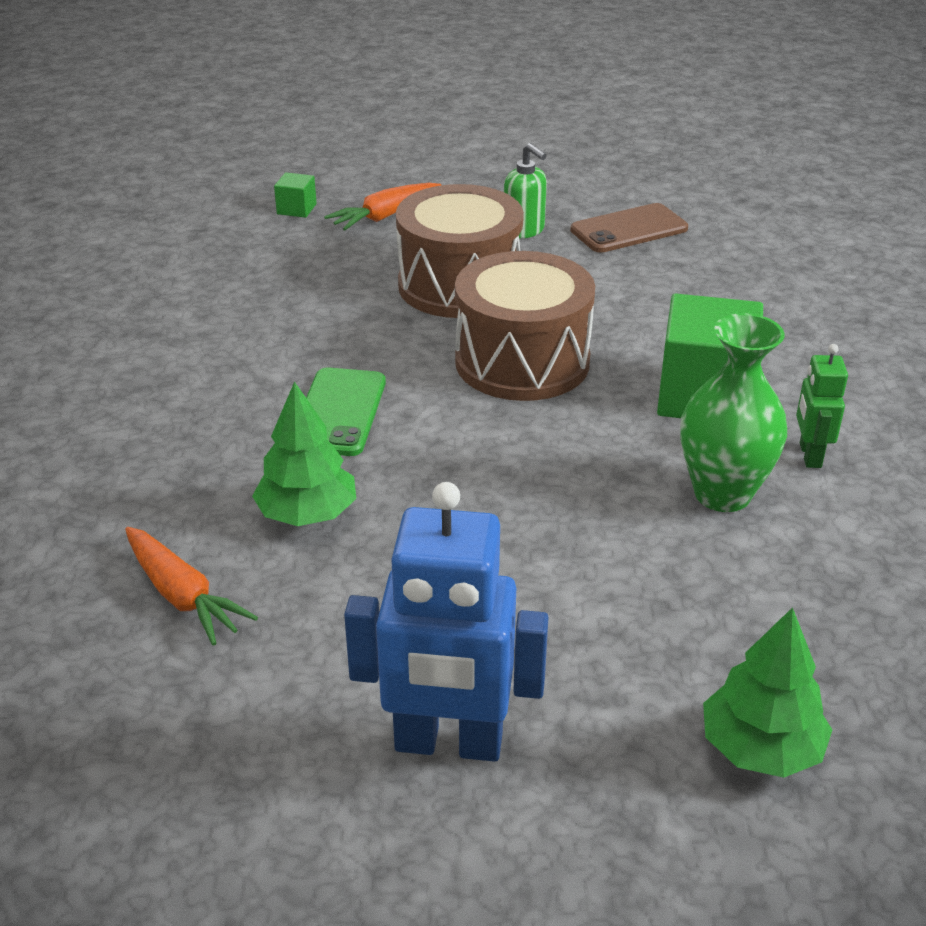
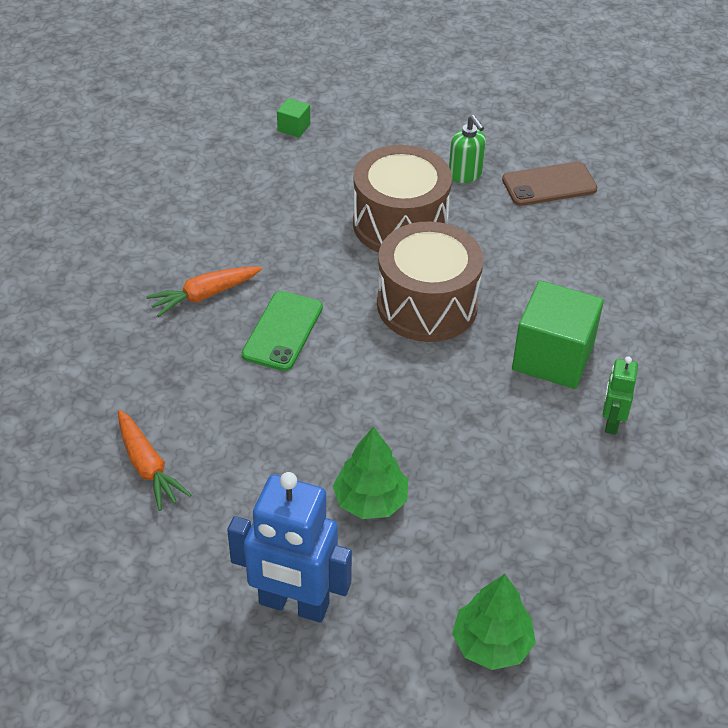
camera: 10 degrees right, 10 degrees up
(307, 514) = (242, 415): green tree -> green tree (370, 500)
(385, 216) = (360, 144): orange carrot -> orange carrot (204, 295)
(722, 494) = (536, 445): green vase -> none

